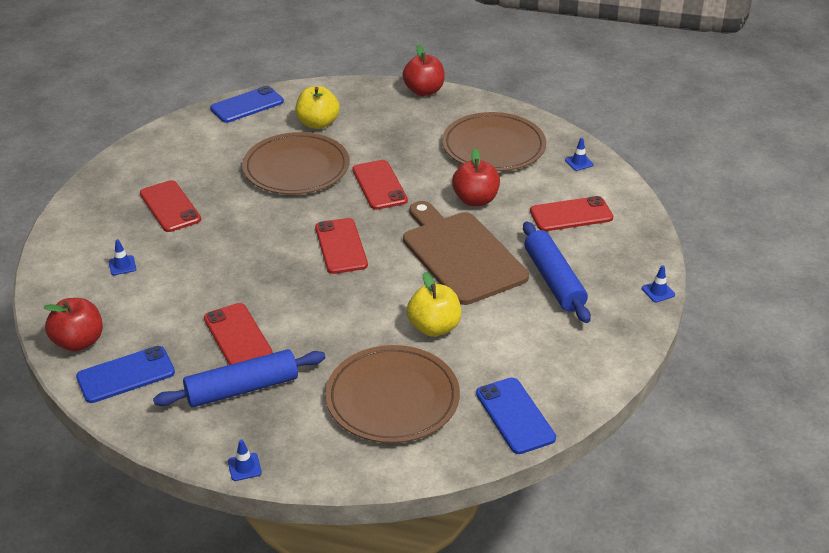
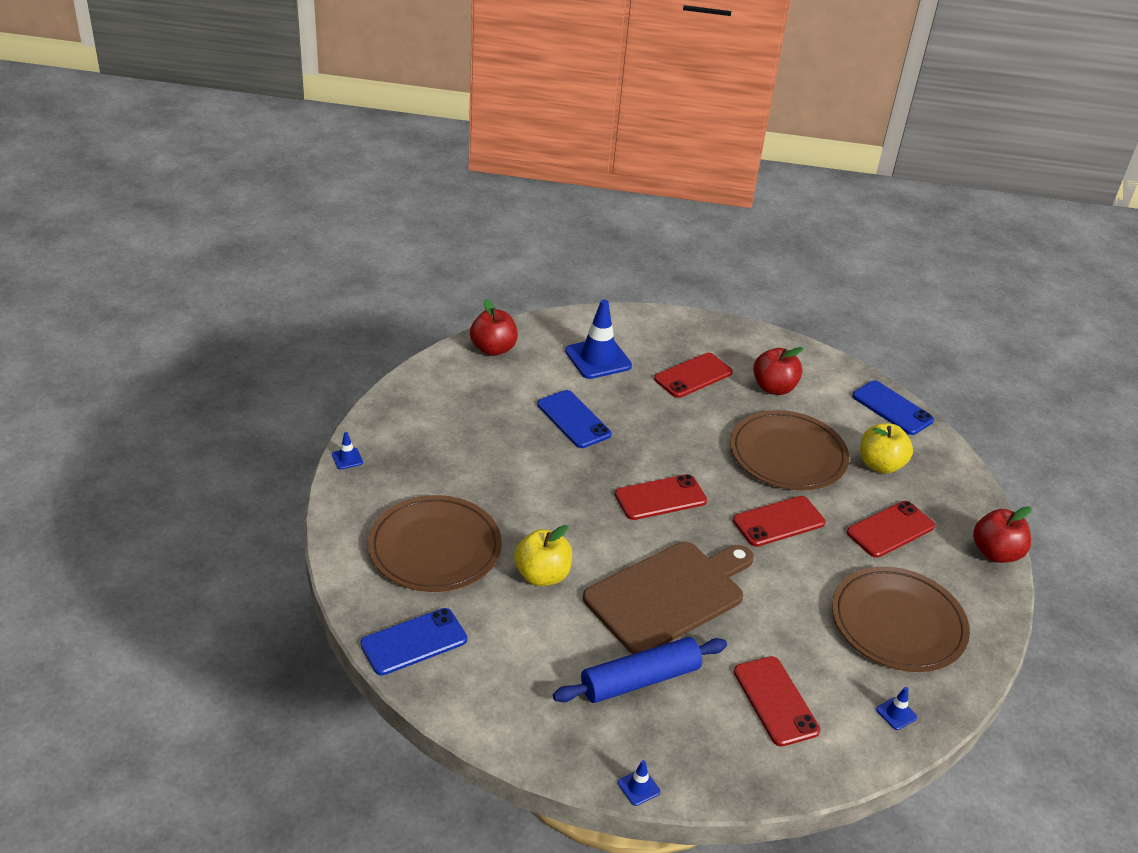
camera: 80 degrees right, 0 degrees up
(122, 265) = (598, 358): blue traffic cone -> blue traffic cone, size x2.30
(126, 375) = (455, 379): blue phone -> blue phone (573, 419)
(238, 336) = (511, 438): red phone -> red phone (890, 529)
(242, 389) = (442, 448): blue rolling pin -> none
(475, 200) = (777, 606): red apple -> red apple (773, 388)

